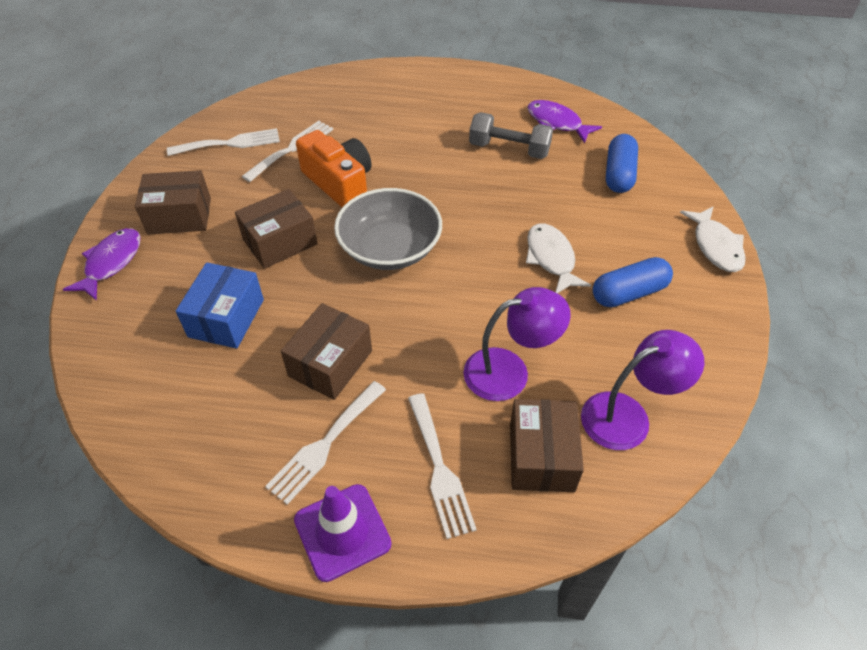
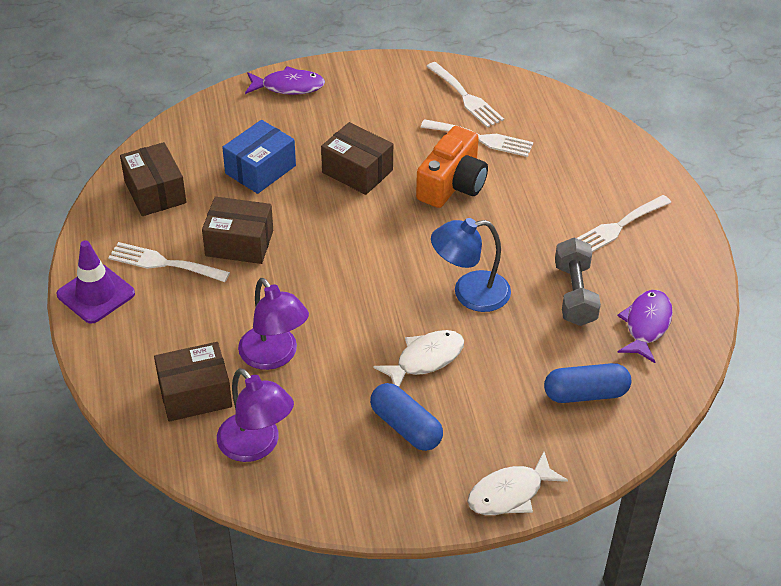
camera: 70 degrees right, 5 degrees down
(179, 216) = (358, 102): brown box -> brown box (155, 192)
(226, 318) = (260, 169): blue box -> blue box turned 45 degrees counterclockwise
(390, 248) = (383, 242): grey bowl -> none
(440, 469) = (163, 334): white fork -> white fork (617, 227)
(482, 208) = (470, 293): none -> blue lamp

